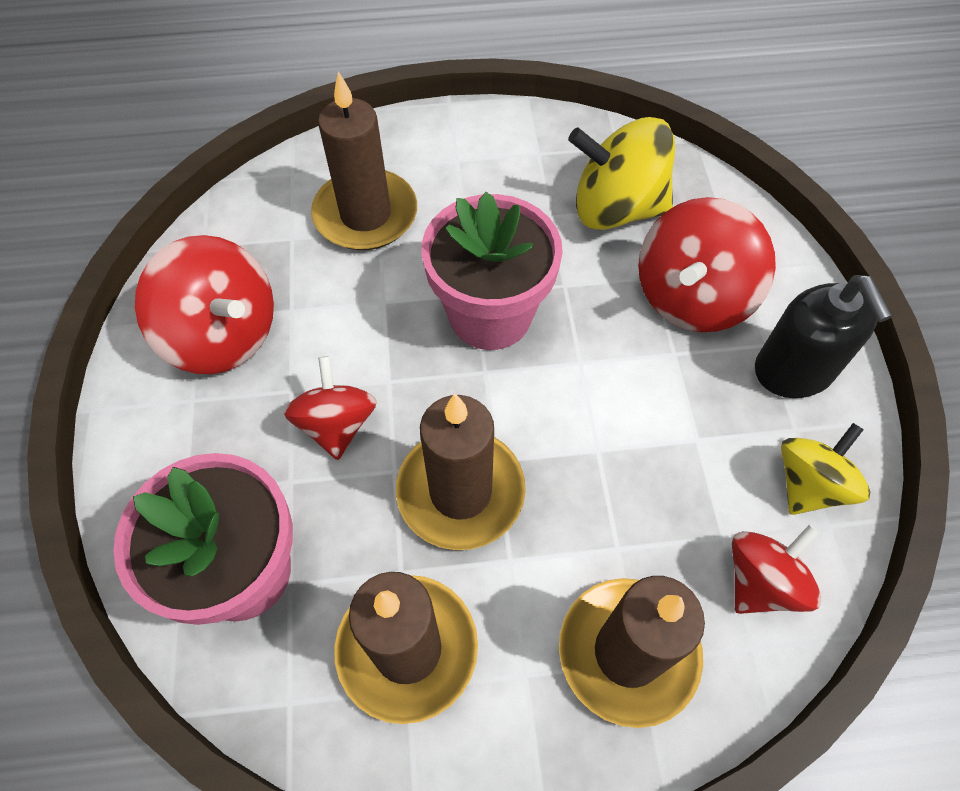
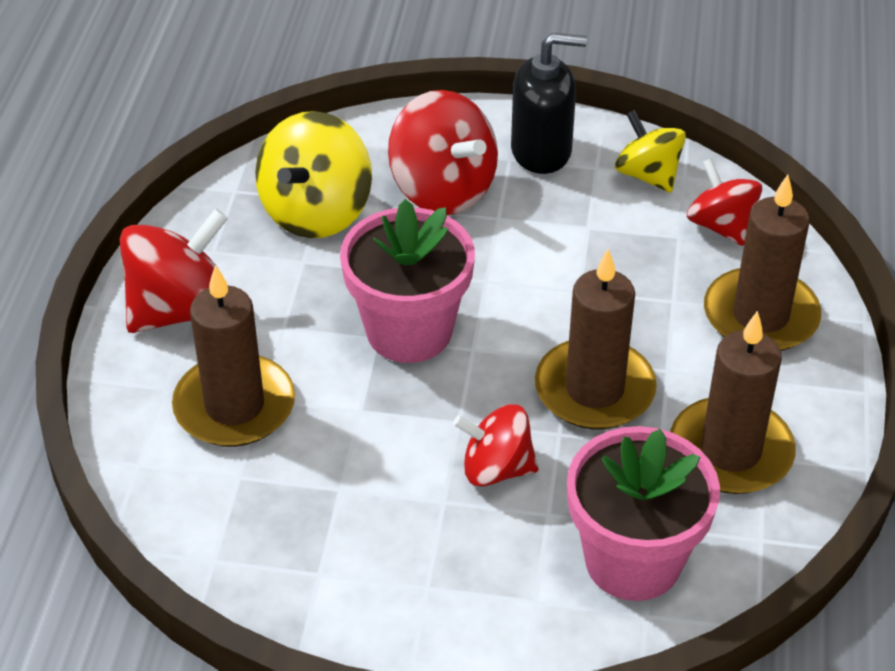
camera: 75 degrees left, 15 degrees down
(223, 335) = (352, 551): red spinning top -> red spinning top (181, 309)

